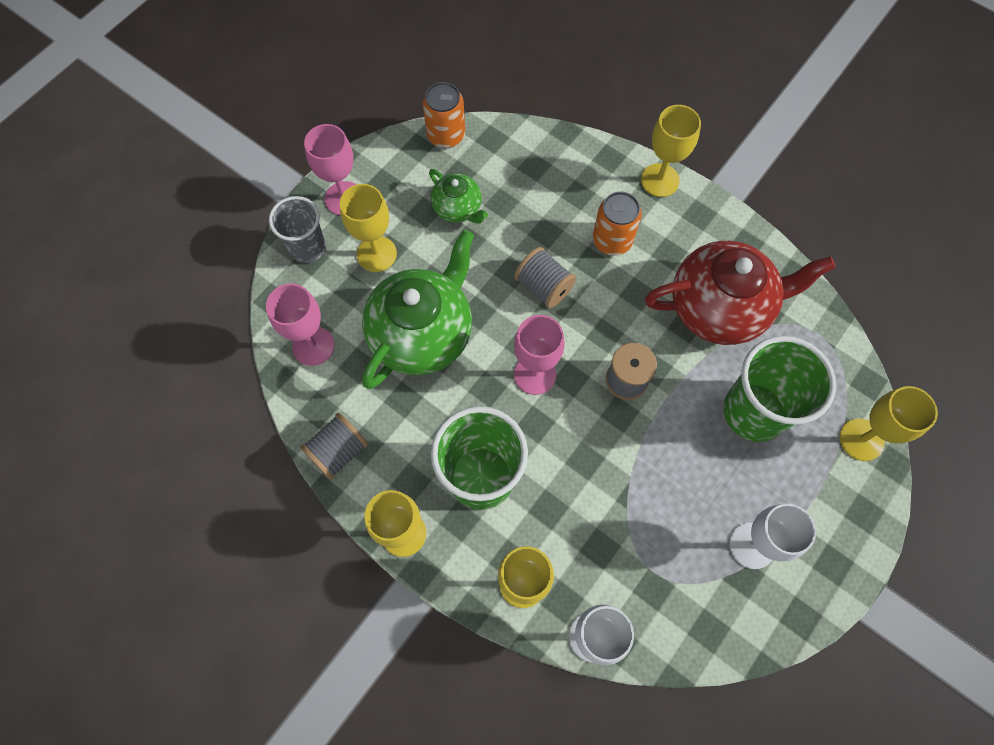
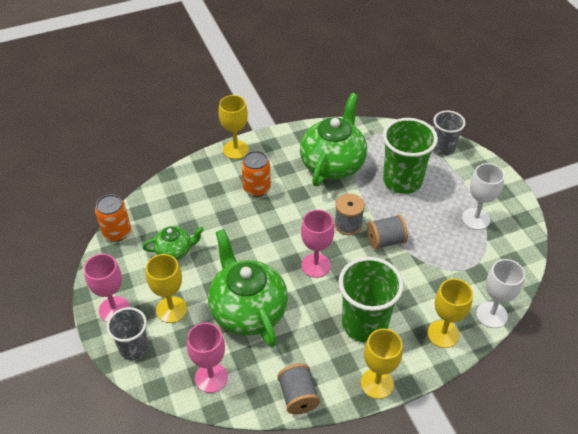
camera: 60 degrees left, 20 degrees down
(544, 287) = (262, 234): grey spool -> grey spool (385, 240)
(720, 307) = (333, 164): red teapot -> green teapot
(861, 439) = (443, 148): yellow goblet -> grey cup

